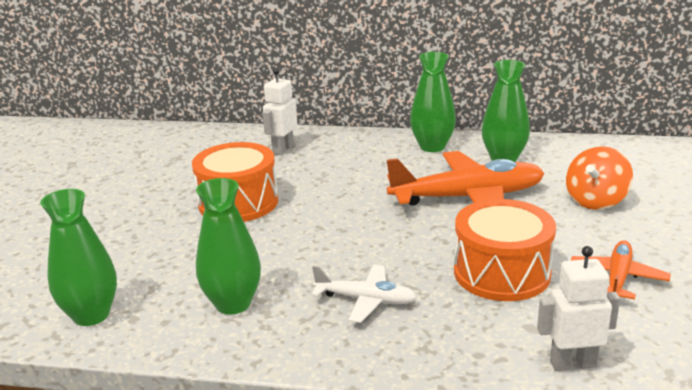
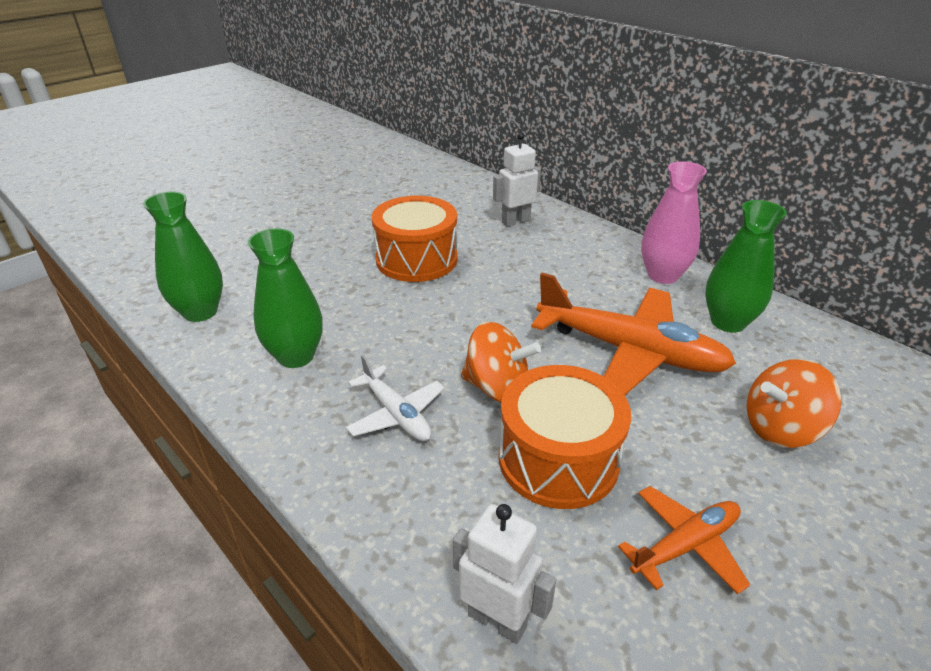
camera: 35 degrees right, 10 degrees up
(412, 254) = (497, 387): none -> orange spinning top
(432, 147) = (662, 275): green vase -> pink vase

